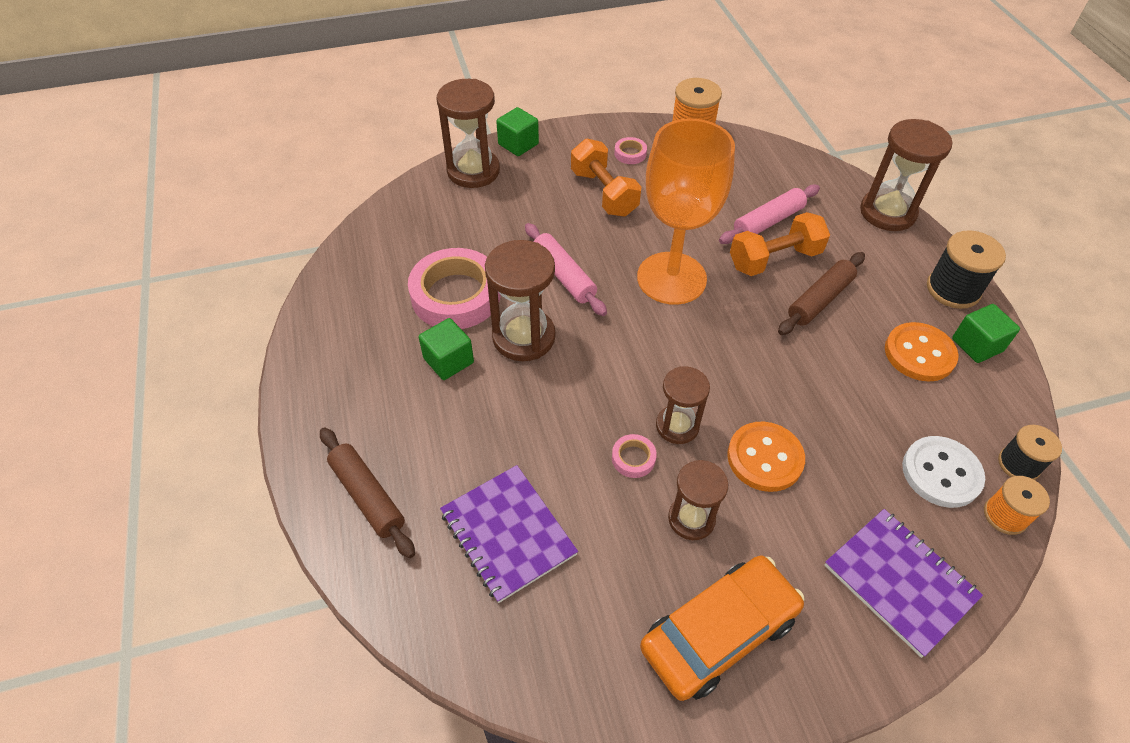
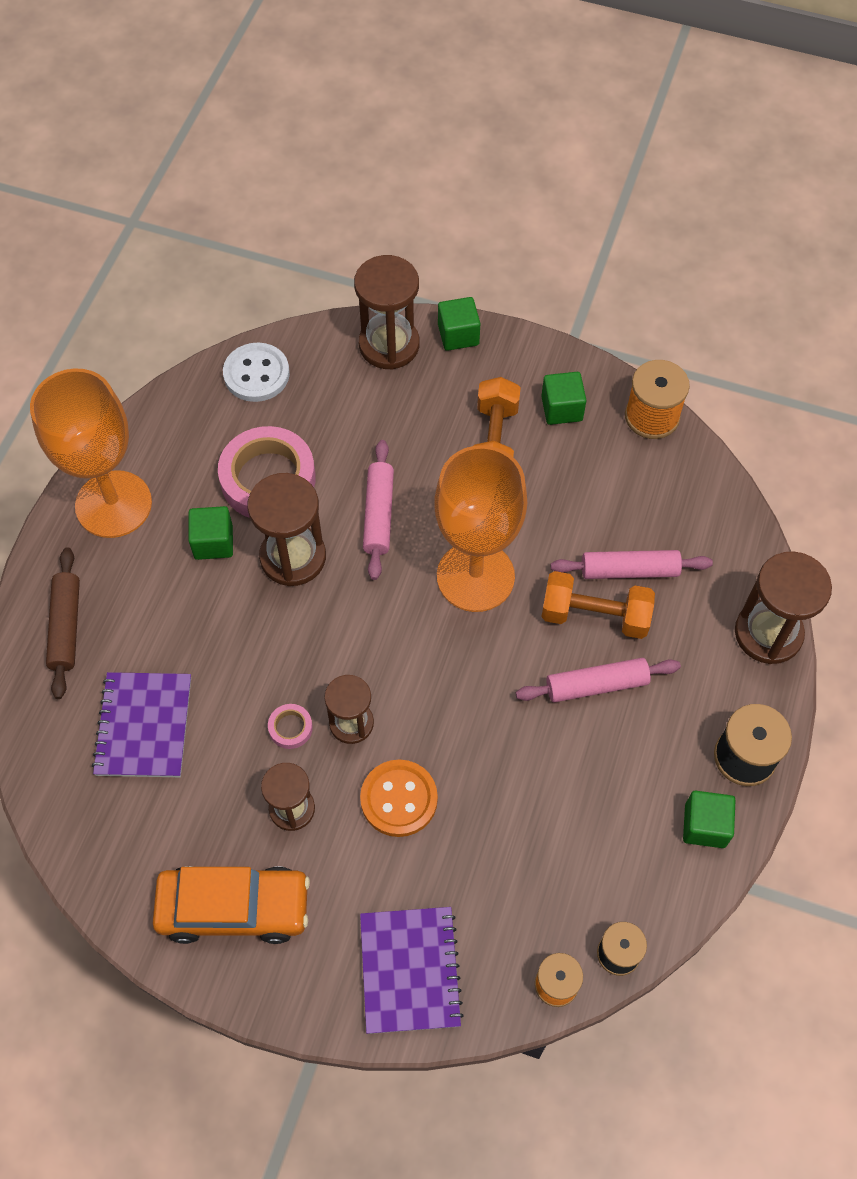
camera: 35 degrees right, 10 degrees up
(336, 378) = (113, 504): none -> orange goblet
(630, 154) = (561, 408): pink tape -> green cube
(819, 300) = (596, 685): brown rolling pin -> pink rolling pin
(919, 353) = (637, 797): orange button -> none
(941, 473) = (539, 913): white button -> white button (256, 374)

